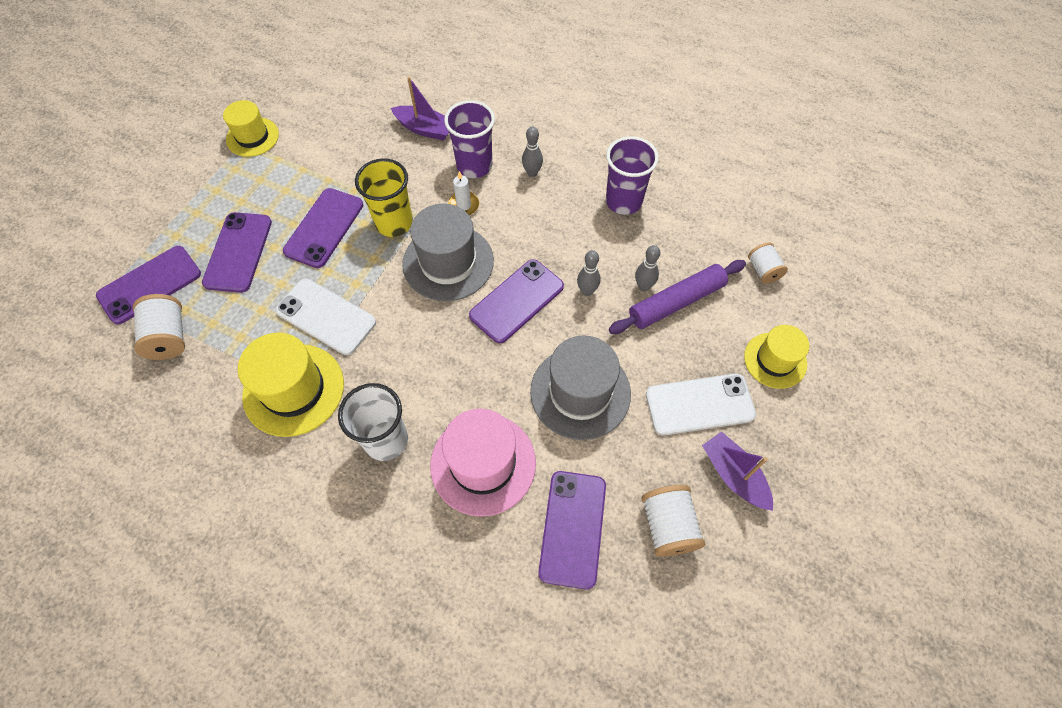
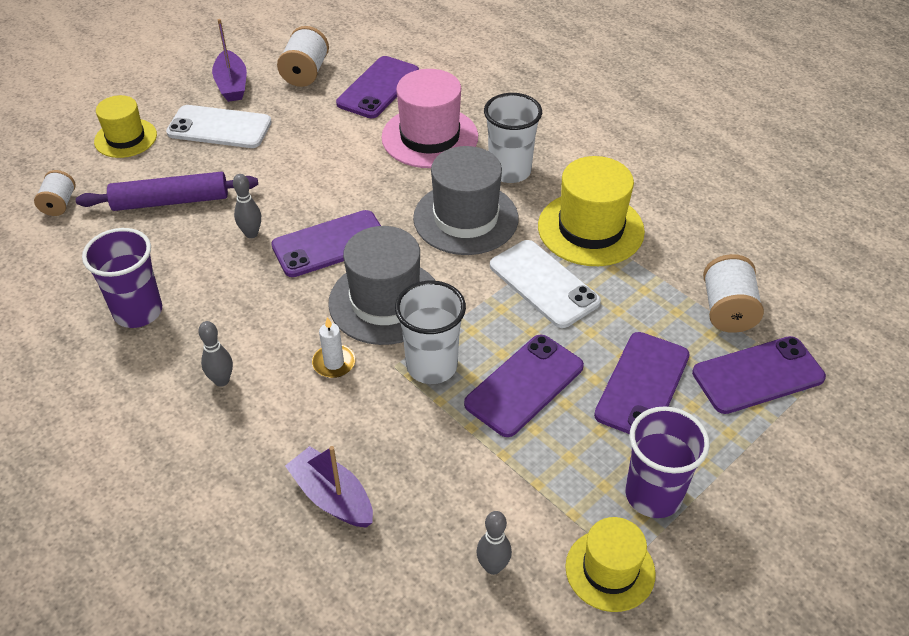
camera: 160 degrees left, 15 degrees down
(394, 223) = (432, 366): yellow cup -> white cup
(474, 166) = (291, 414): purple cup -> purple cup (653, 495)
(580, 392) = (316, 160): grey hat -> grey hat (465, 218)
(643, 286) = (190, 222): grey bowling pin -> grey bowling pin (493, 567)

